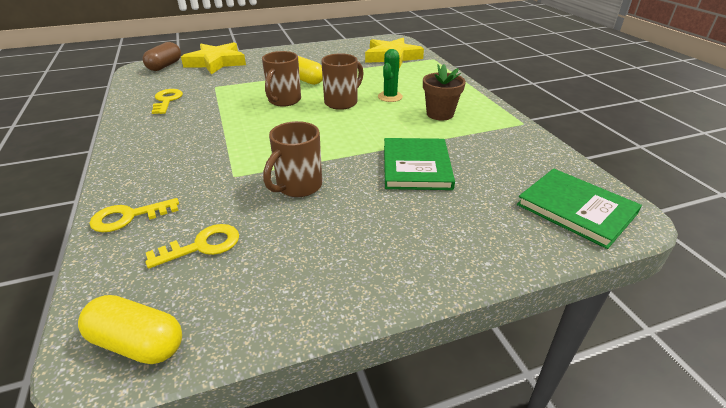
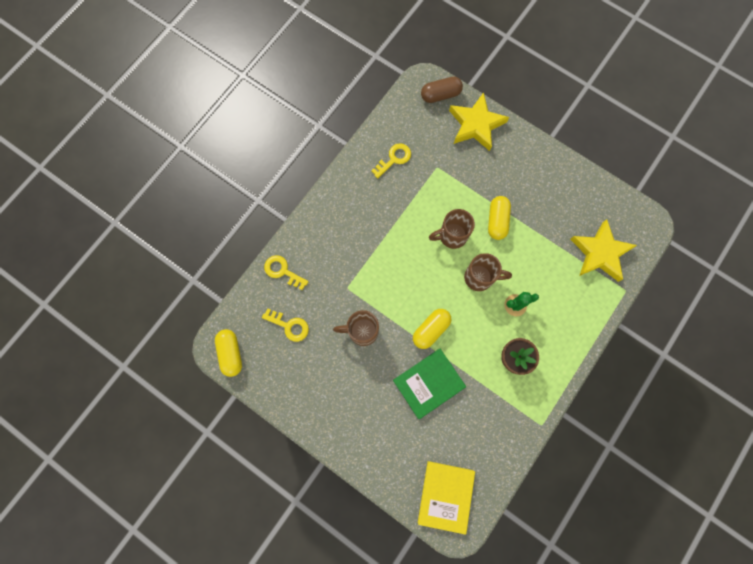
camera: 55 degrees right, 40 degrees up
(357, 143) = (431, 330): none -> yellow capsule
(576, 209) = (446, 496): green book -> yellow book

